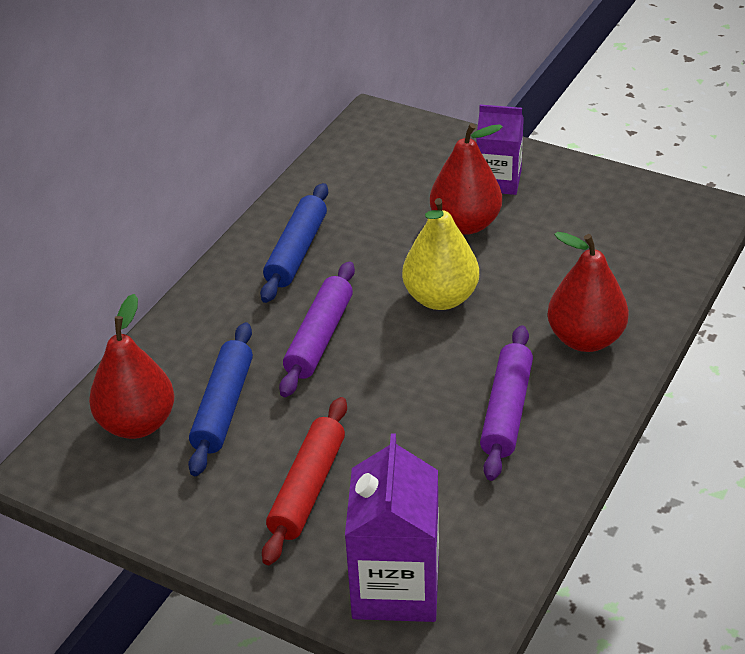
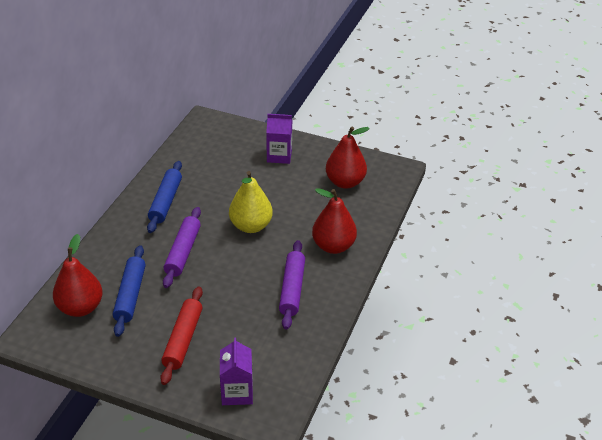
camera: 10 degrees left, 0 degrees up
(396, 587) = (237, 392): purple carton -> purple carton, size x0.66
(465, 224) = (262, 182): red pear -> red pear (345, 182)

